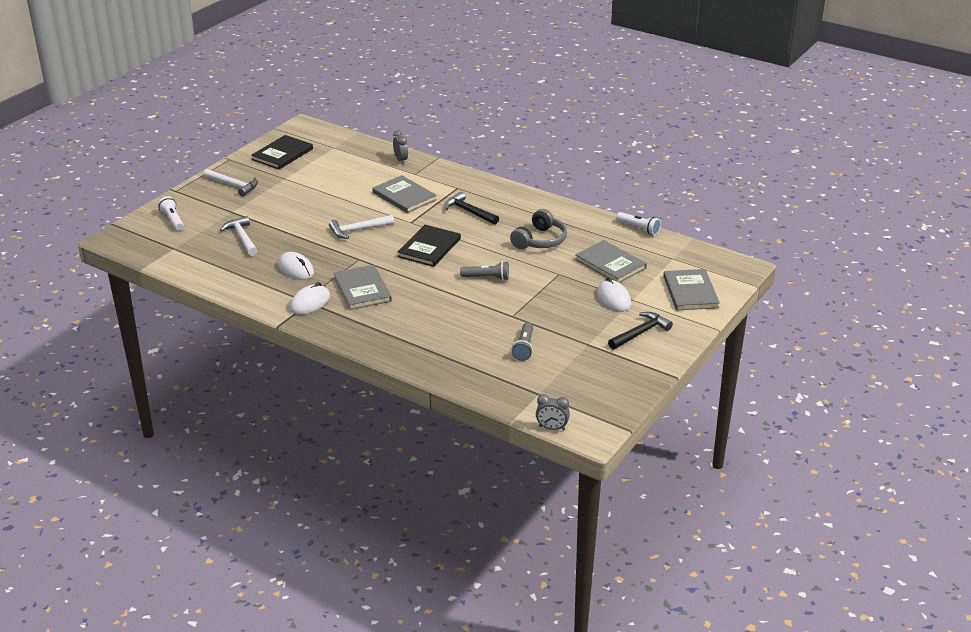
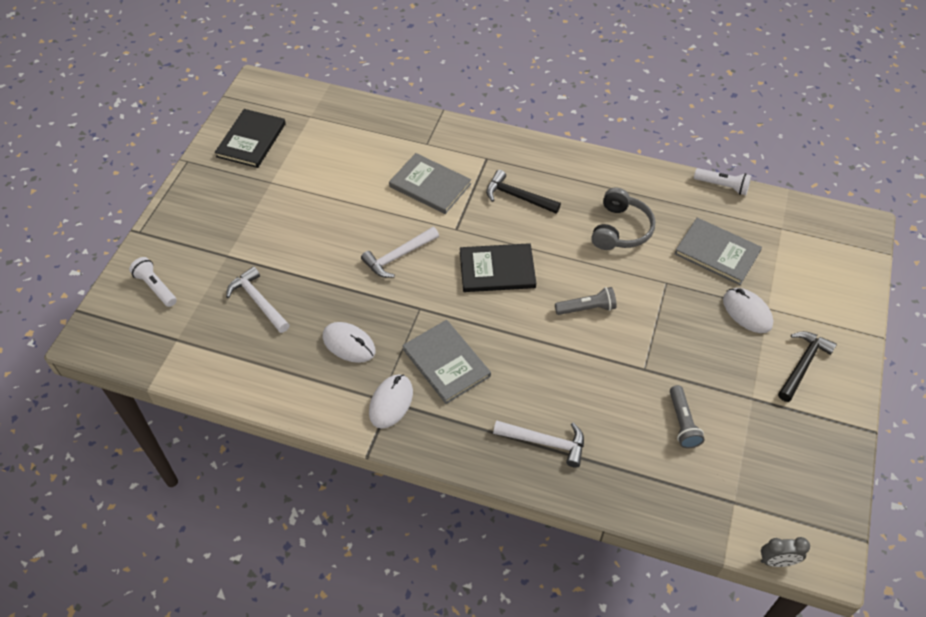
camera: 15 degrees left, 20 degrees up
(234, 185) = (211, 208): white hammer -> white hammer (545, 442)
(401, 160) = (400, 123): grey clock -> none
(429, 248) = (497, 270): black book -> black book turned 75 degrees clockwise
(690, 292) = (826, 281): grey book -> none

